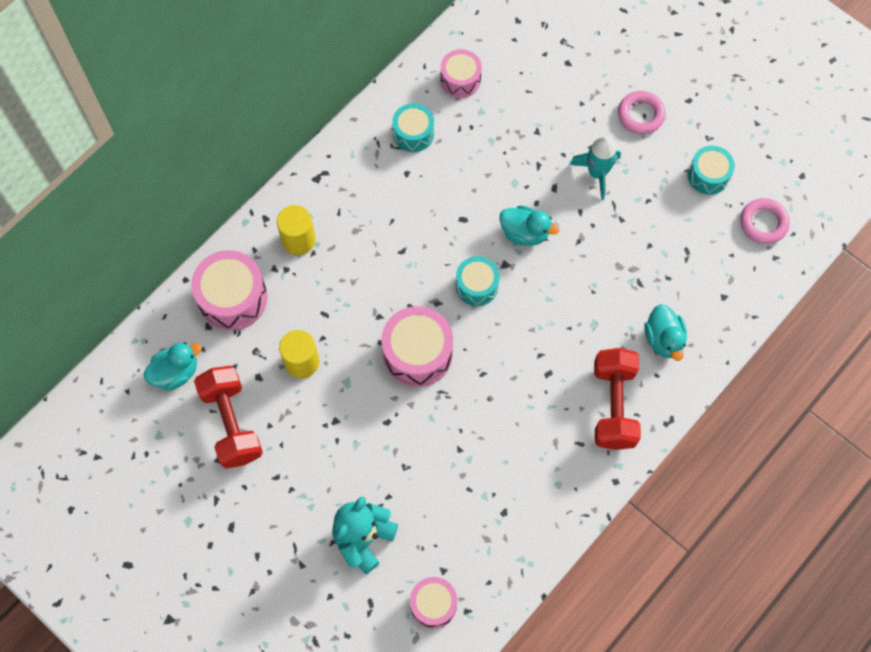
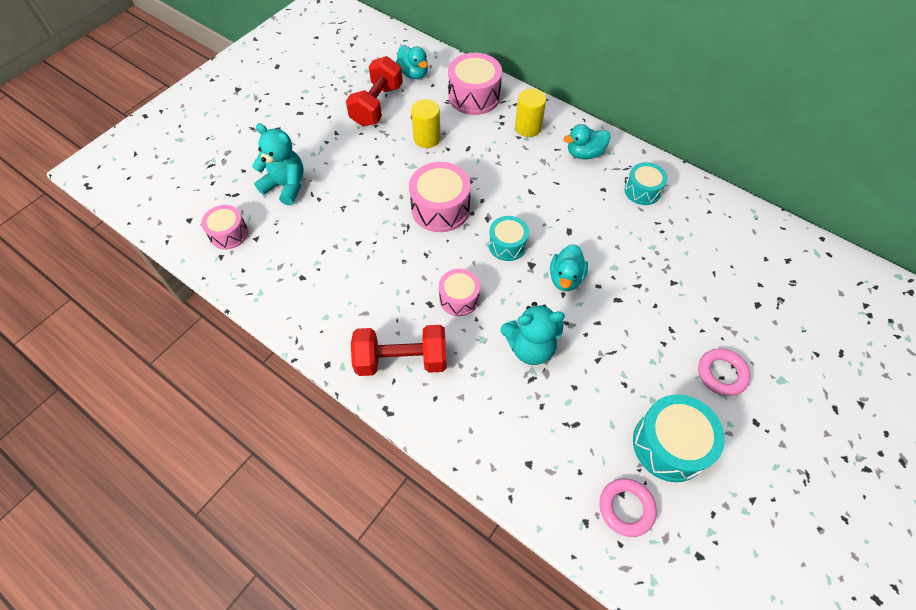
camera: 85 degrees right, 10 degrees down
(231, 423) = (377, 105): red dumbbell -> red dumbbell turned 45 degrees counterclockwise
(460, 80) = (707, 220): pink drum -> pink drum (459, 298)
(597, 173) = (643, 335): turquoise rocket -> none
(605, 279) = (530, 347): none -> turquoise teddy bear
(663, 339) = (473, 403): turquoise duck -> turquoise duck (584, 153)
(708, 175) = (669, 445): turquoise drum -> turquoise drum, size x1.60

